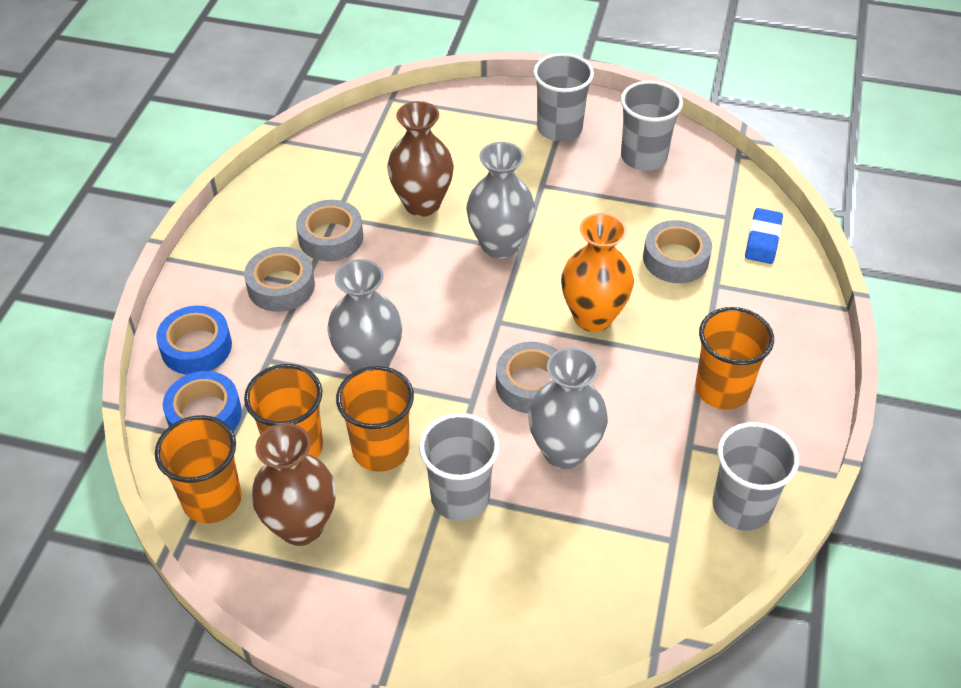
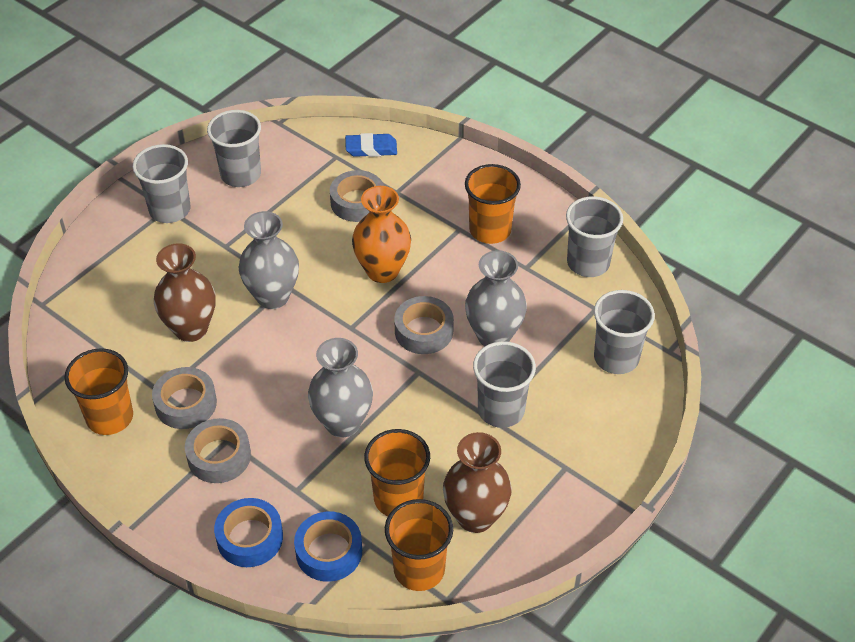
camera: 65 degrees left, 0 degrees up
(381, 449) = (432, 443): orange cup -> orange cup (110, 417)
(607, 590) = (616, 358): none -> grey cup
(763, 239) = (371, 148): blue eraser -> blue eraser turned 45 degrees counterclockwise

